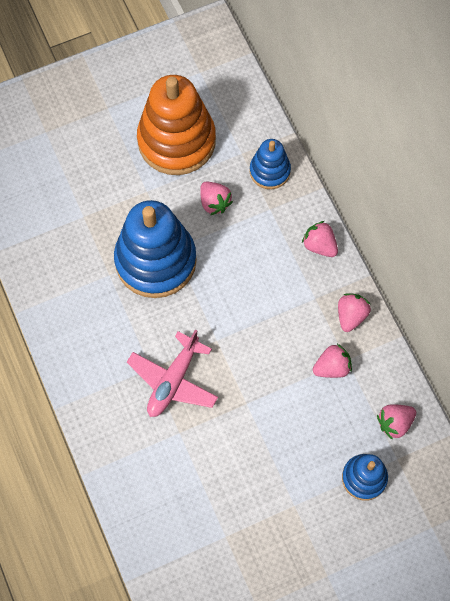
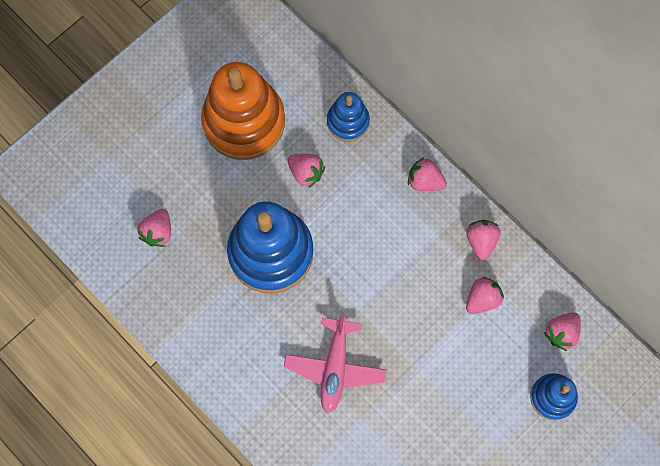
camera: 20 degrees left, 5 degrees up
(63, 210) = (158, 232): none -> pink strawberry

